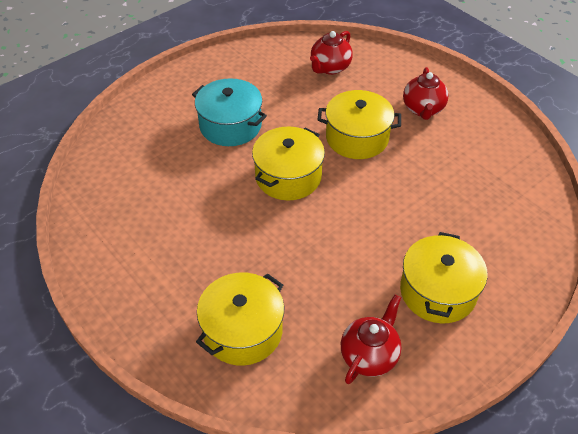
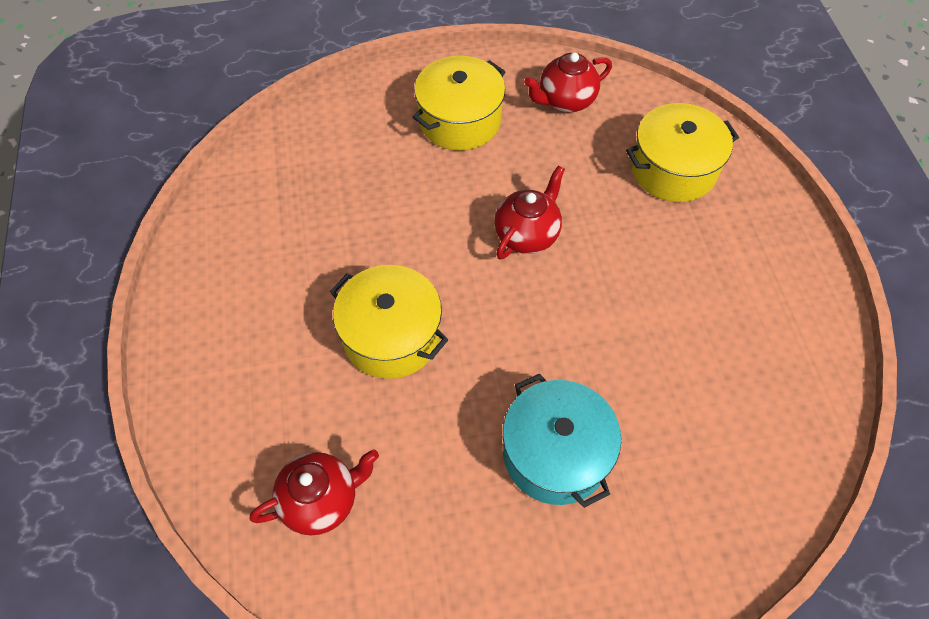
camera: 150 degrees left, 10 degrees up
(288, 176) = (524, 320): yellow pot -> none
(423, 109) = (263, 337): red teapot -> red teapot (527, 234)

